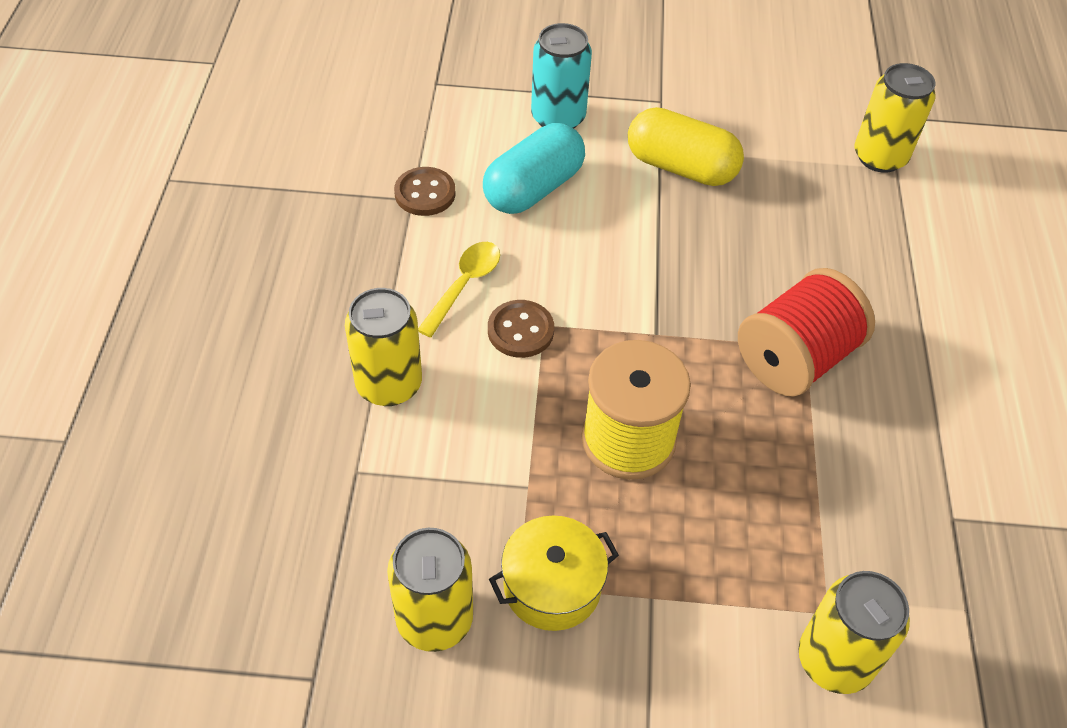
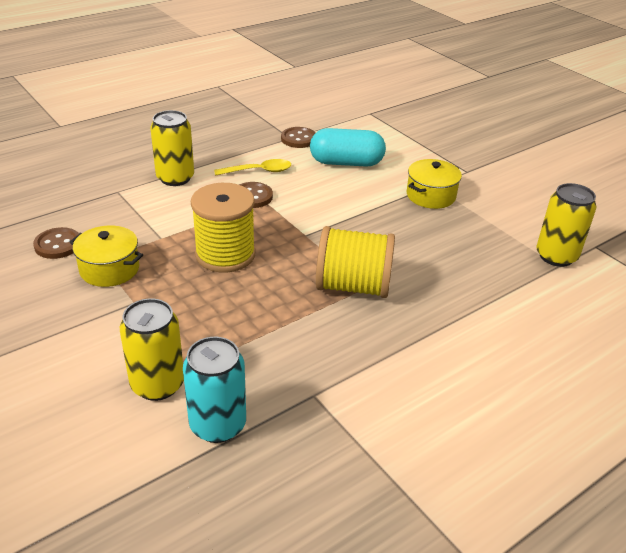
camera: 50 degrees right, 15 degrees down
(434, 619) = (58, 245): yellow can -> brown button
(558, 118) = (403, 150): turquoise can -> turquoise can (218, 425)
(681, 167) = (431, 196): yellow capsule -> yellow pot
(795, 359) = (353, 286): red spool -> yellow spool

